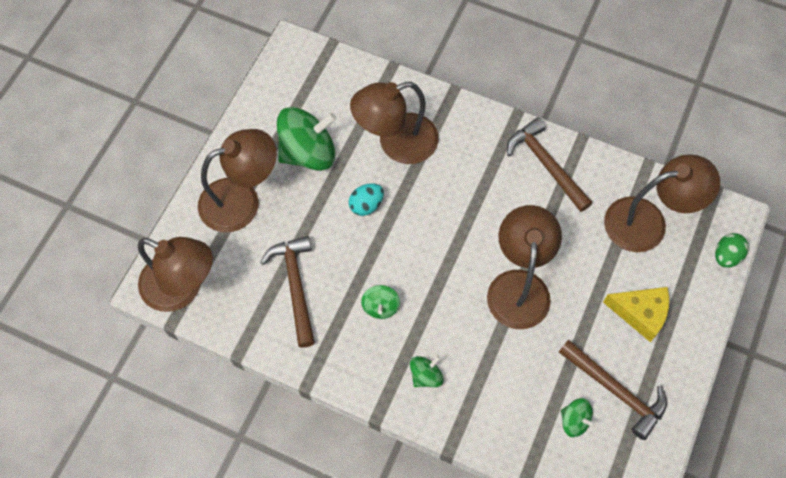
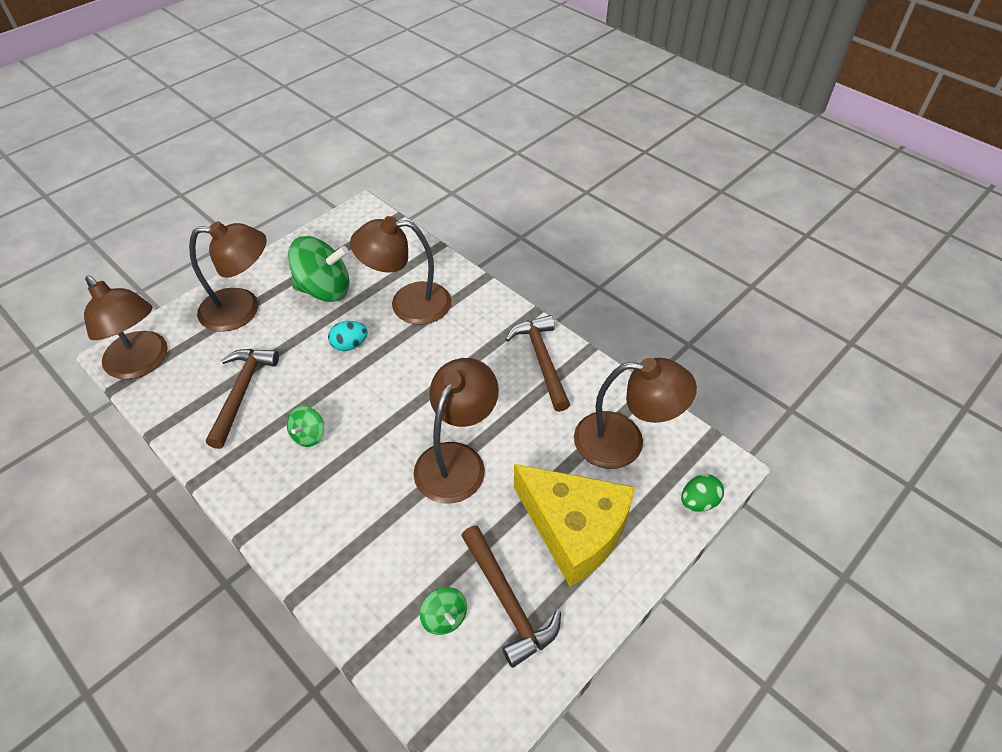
camera: 20 degrees right, 15 degrees down
(426, 375) = (313, 514): green spinning top -> none
(640, 313) = (574, 529): yellow cheese -> yellow cheese, size x1.69

